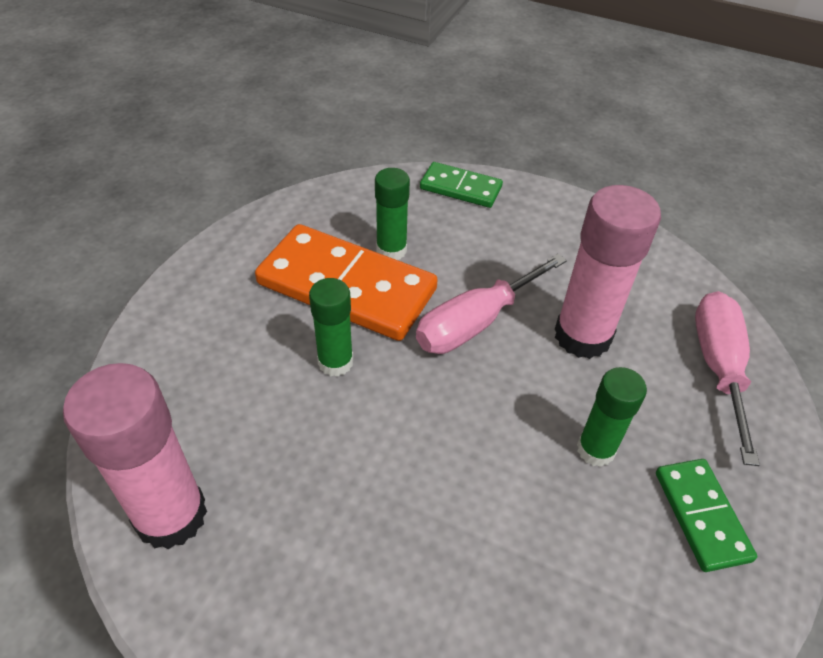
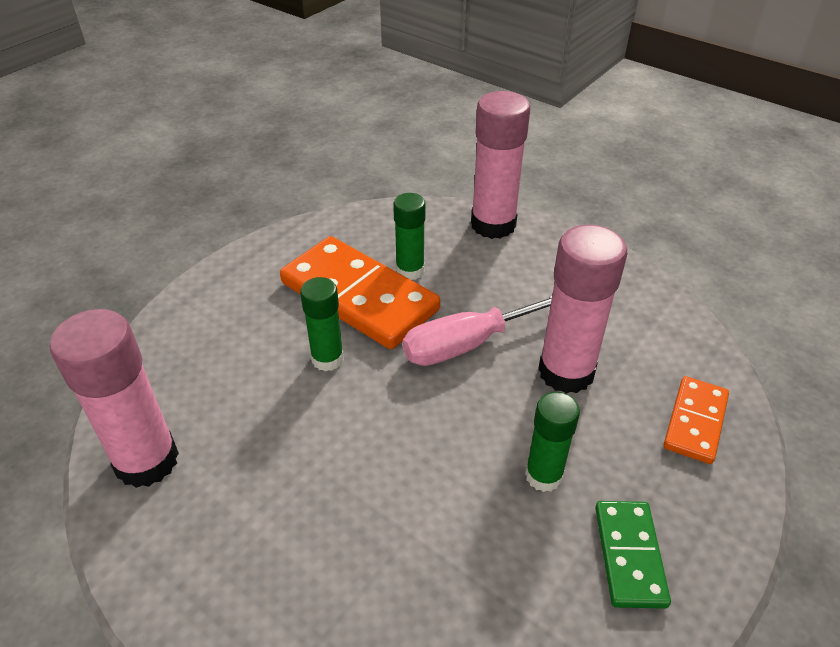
camera: 15 degrees right, 5 degrees down
(460, 188) = (493, 224): green domino -> pink glue stick
(718, 367) = (695, 422): pink screwdriver -> orange domino

